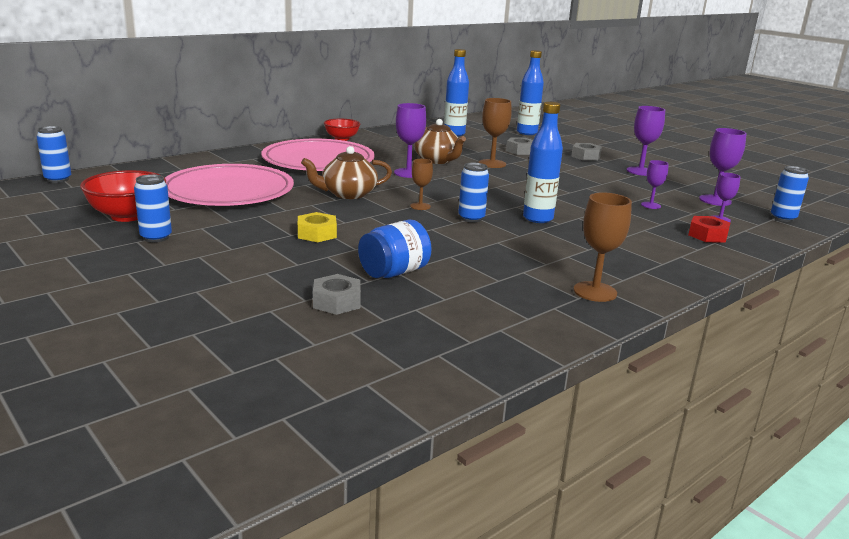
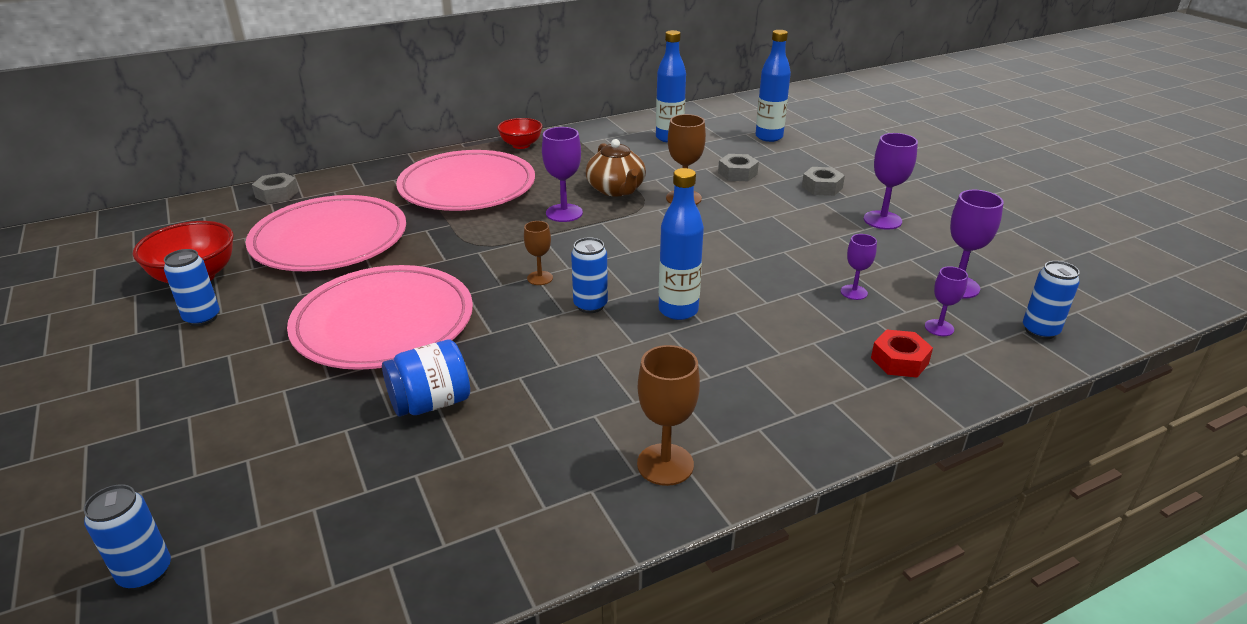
camera: 15 degrees right, 10 degrees up
(58, 179) = (162, 210): blue can -> blue can (146, 573)
(317, 234) = (384, 323): yellow nut -> pink plate
(337, 302) = (330, 451): grey nut -> grey nut (277, 194)
(348, 194) = (465, 250): brown teapot -> none

